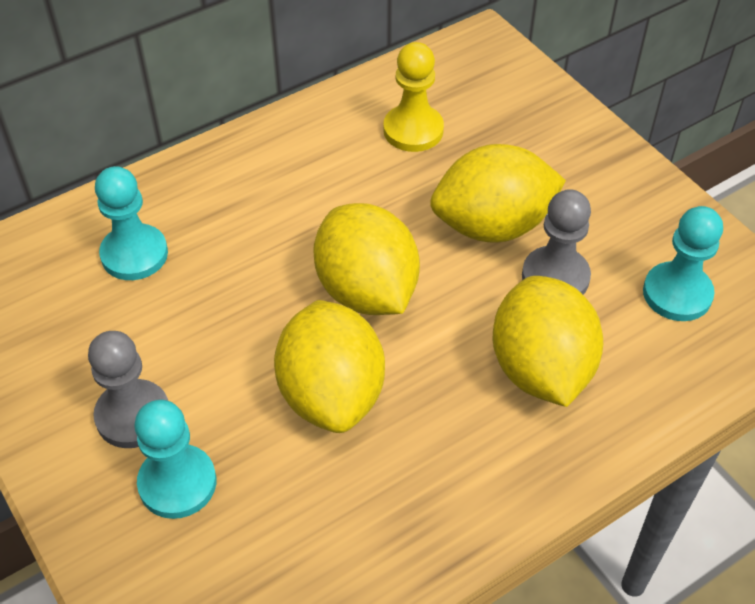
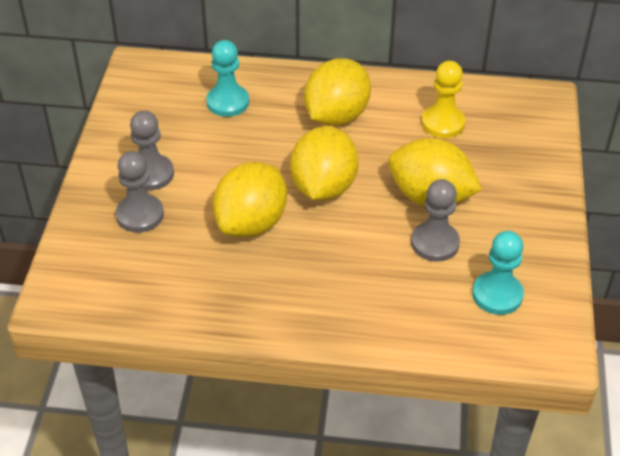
camera: 40 degrees right, 5 degrees down
(177, 483) = (140, 215): turquoise pawn -> grey pawn
(540, 369) = (372, 280): yellow lemon -> yellow lemon (336, 116)

